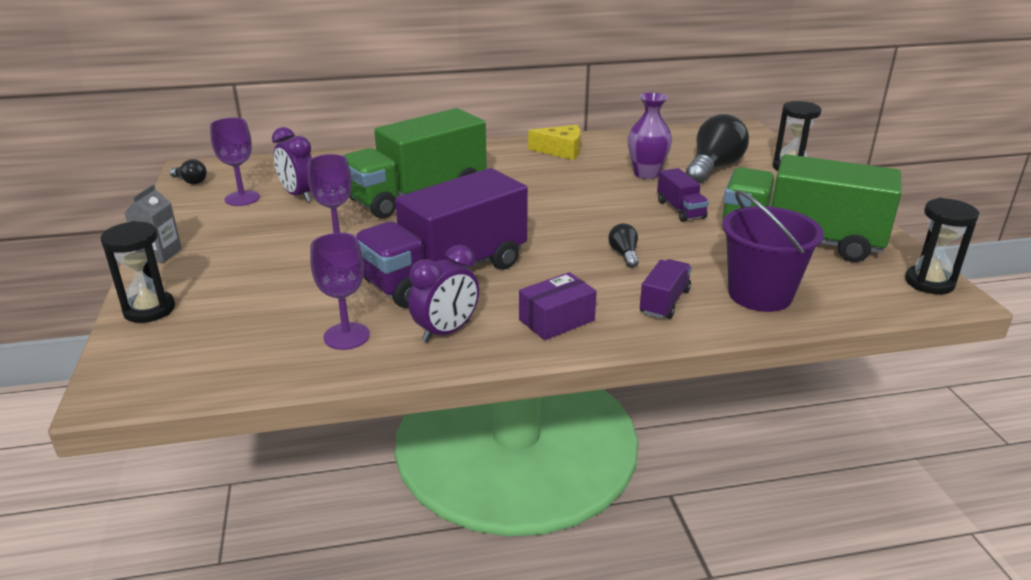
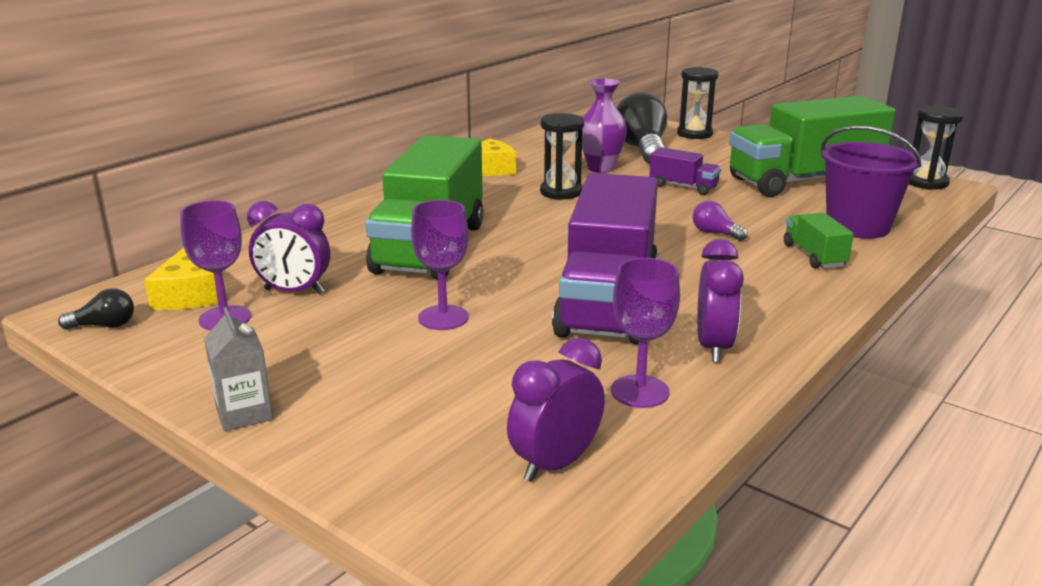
camera: 40 degrees left, 5 degrees down
(149, 310) = (369, 471): black hourglass -> black hourglass (561, 192)
(226, 352) = (555, 464): none -> purple clock
(251, 178) = (189, 295): none -> yellow cheese
(556, 320) = (773, 300): purple box -> none
(624, 254) = (715, 233): black light bulb -> purple light bulb
(664, 302) = (814, 256): purple truck -> green truck

